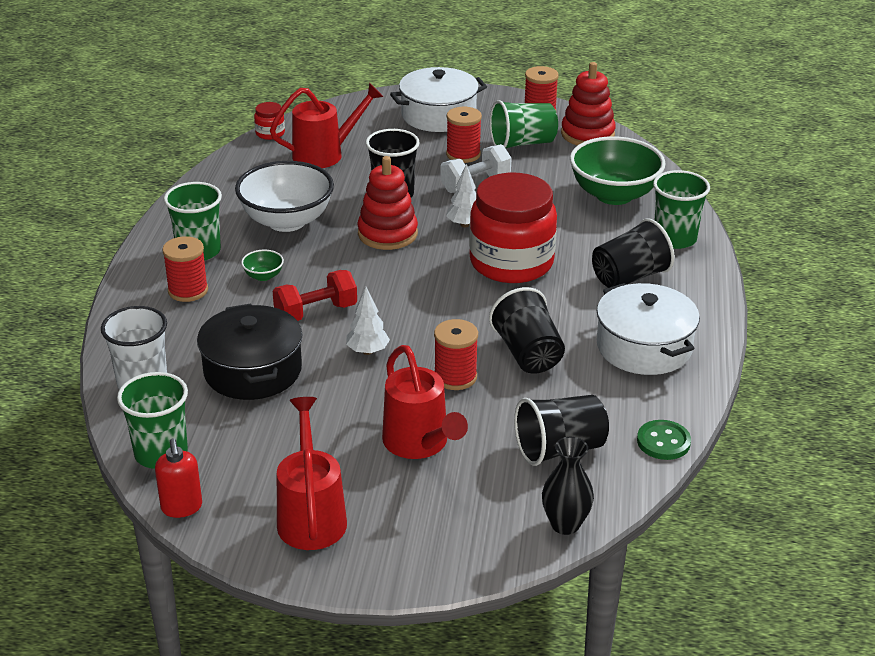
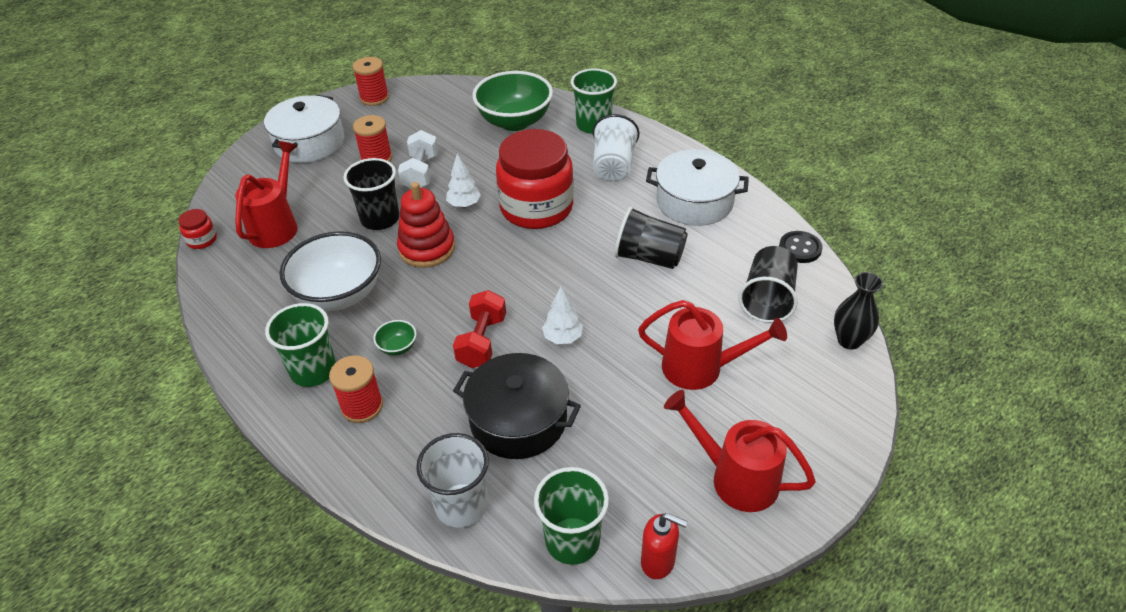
camera: 50 degrees left, 10 degrees up
(455, 377) = (640, 307): red spool -> none
(522, 143) = (401, 125): green cup -> none
(587, 134) = (430, 93): red stacking toy -> none
(629, 277) = (613, 166): black cup -> white cup
(663, 442) = (800, 248): green button -> black button

